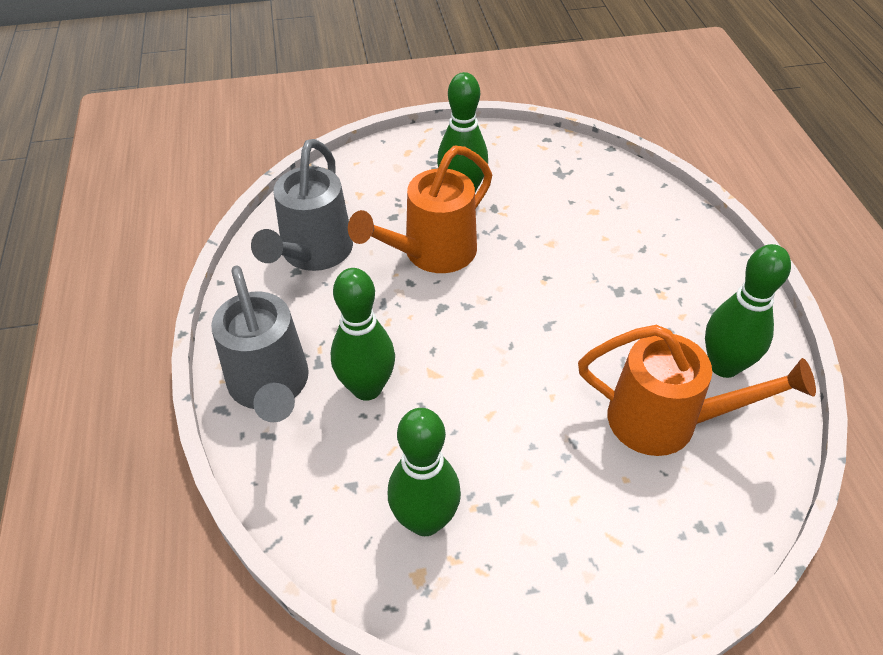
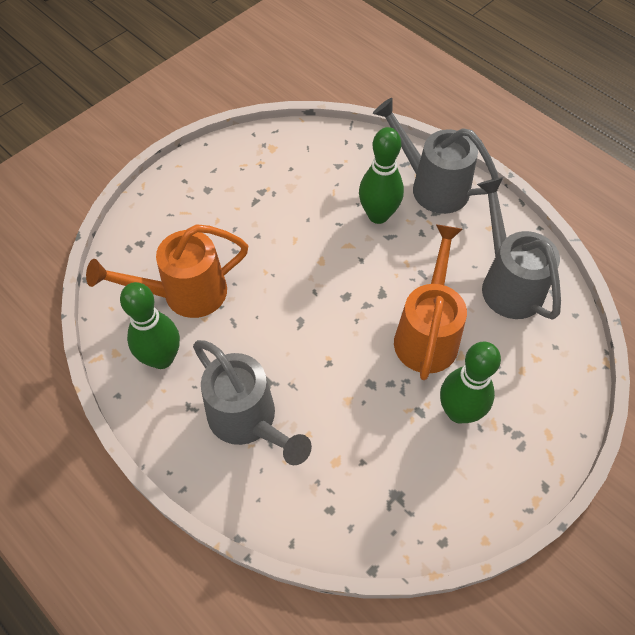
camera: 145 degrees right, 10 degrees up
(425, 520) = (287, 170): green bowling pin -> none
(656, 271) = (248, 421): none -> grey watering can

